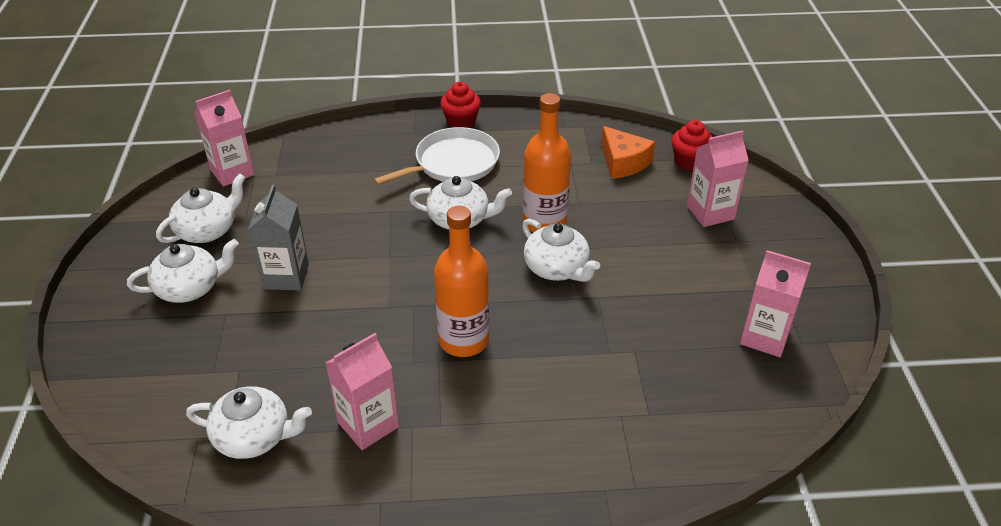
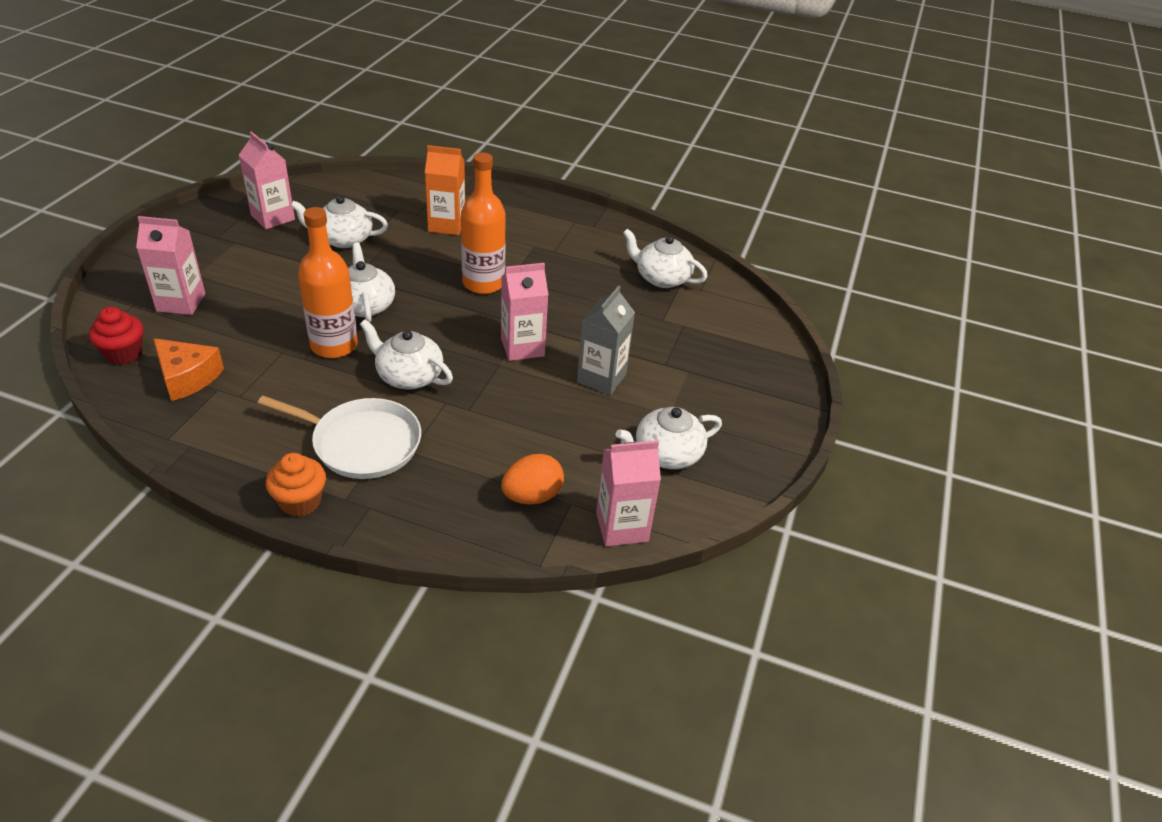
camera: 160 degrees left, 0 degrees up
(190, 288) = (693, 397): white teapot -> white teapot (343, 239)
(306, 170) = (532, 496): none -> orange egg
(368, 424) = (582, 260): pink carton -> pink carton (522, 347)
(453, 163) = (361, 443): white pan -> white pan turned 150 degrees counterclockwise
(461, 122) = (300, 502): red cupcake -> orange cupcake
(570, 413) = (446, 225): none -> orange carton
(623, 162) = (187, 377): orange cheese -> orange cheese turned 135 degrees clockwise

